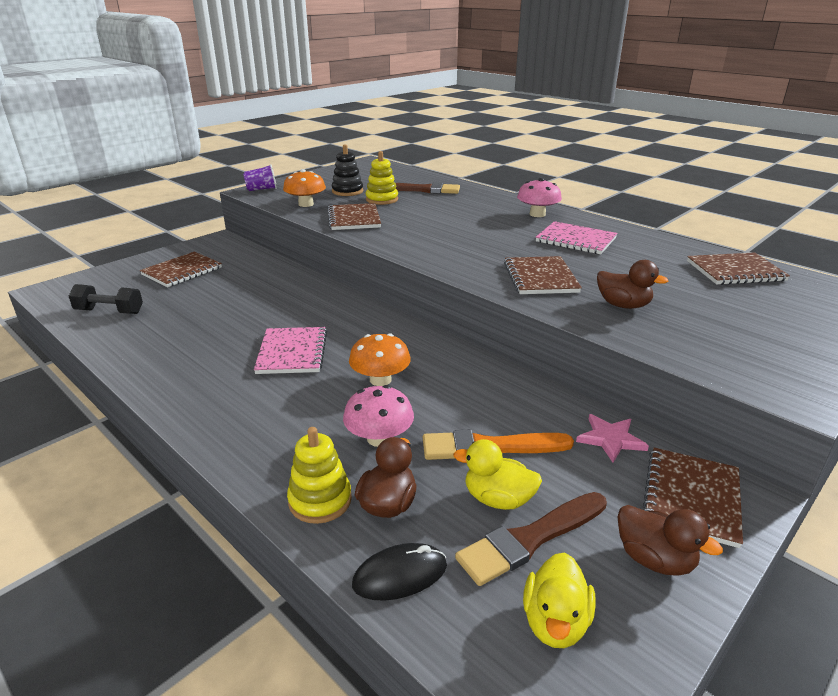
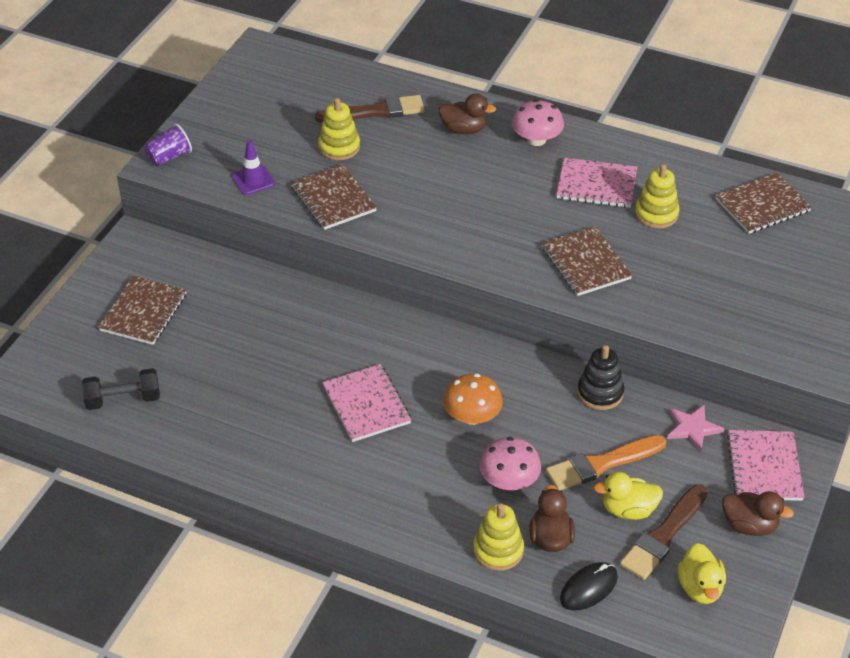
camera: 20 degrees left, 15 degrees up
(306, 204) = (253, 180): orange mushroom -> purple traffic cone
(347, 191) = (284, 137): black stacking toy -> black stacking toy (600, 393)
(623, 305) = (674, 288): brown duck -> brown duck (464, 129)
(624, 261) = (656, 214): none -> yellow stacking toy
(692, 497) = (764, 467): brown notebook -> pink notebook

